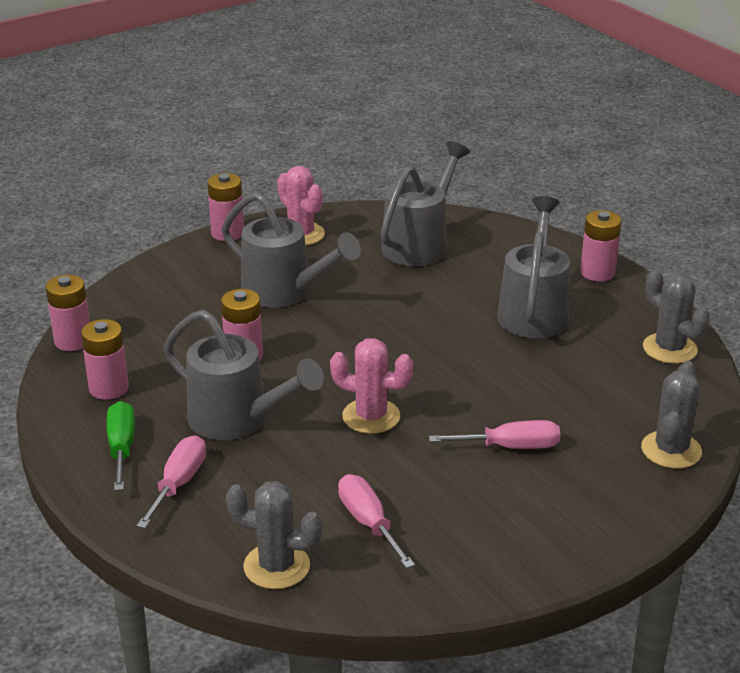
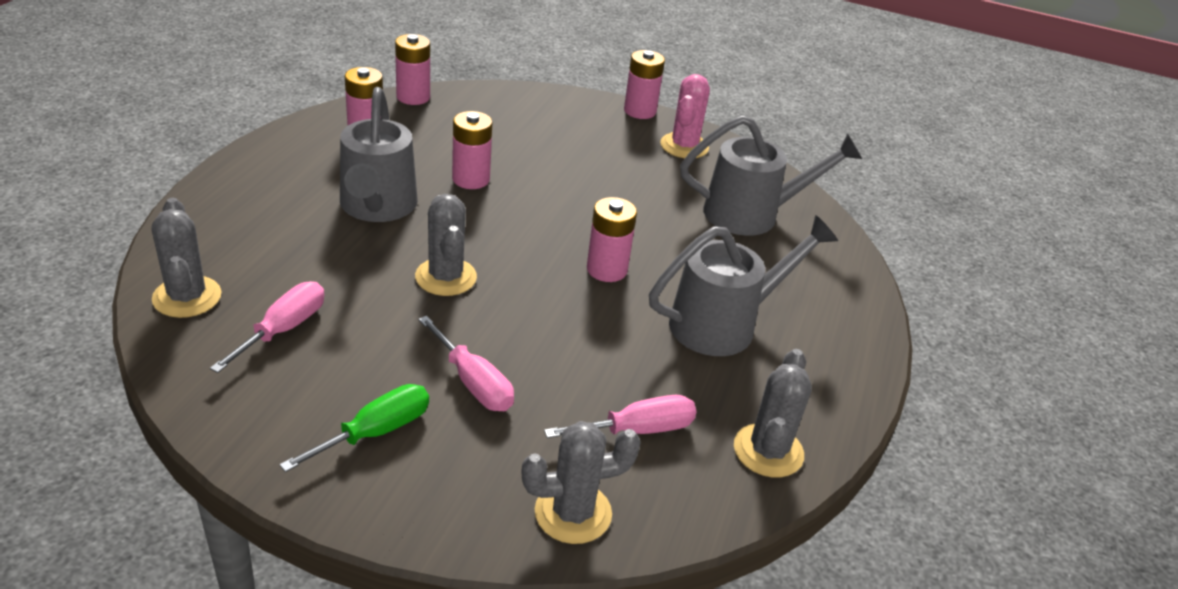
camera: 50 degrees right, 5 degrees up
(122, 448) = (293, 166): green screwdriver -> green screwdriver (375, 432)
(179, 483) = (266, 208): pink screwdriver -> pink screwdriver (638, 430)
(285, 293) = (586, 168): grey watering can -> none
(371, 416) = (446, 277): pink cactus -> grey cactus
(597, 273) = (848, 347): pink battery -> pink battery (607, 269)

